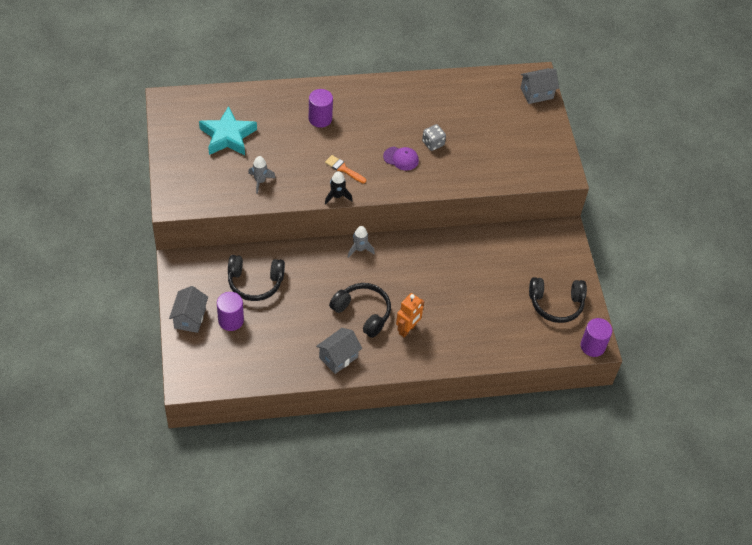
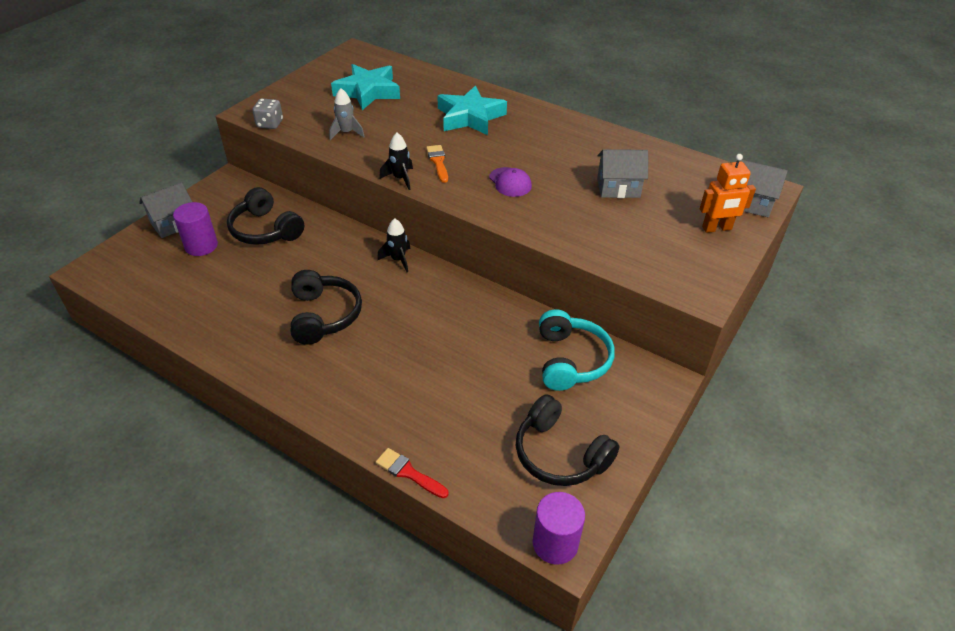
camera: 45 degrees right, 10 degrees down
(320, 118) = (470, 117): purple cylinder -> turquoise star
(338, 357) = (243, 339): grey house -> grey house (618, 188)
(359, 249) = (398, 260): grey rocket -> black rocket
(407, 329) = (347, 361): orange robot -> orange robot (717, 228)
(433, 143) = (563, 187): grey dice -> grey dice (270, 124)
(502, 362) = (408, 473): none -> red brush
(513, 250) = (570, 360): none -> turquoise headphones

